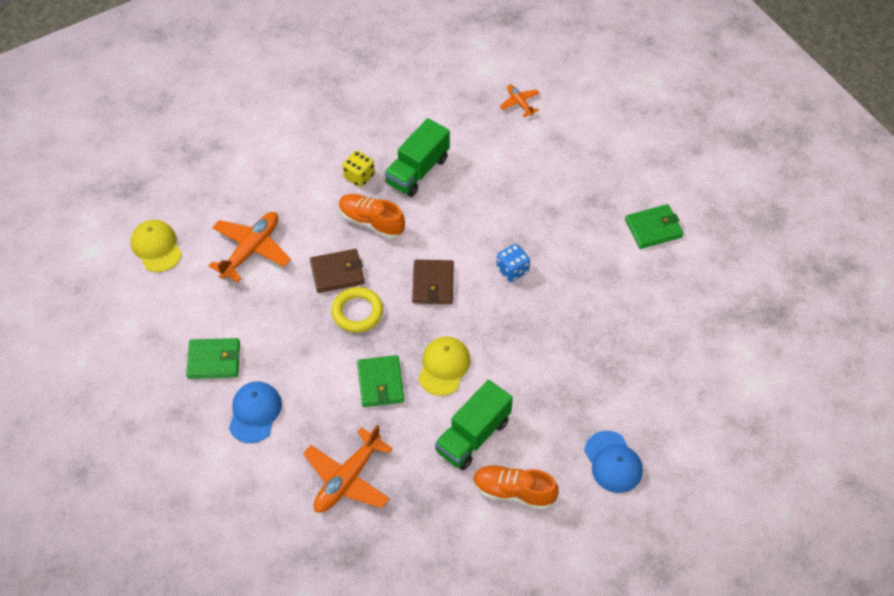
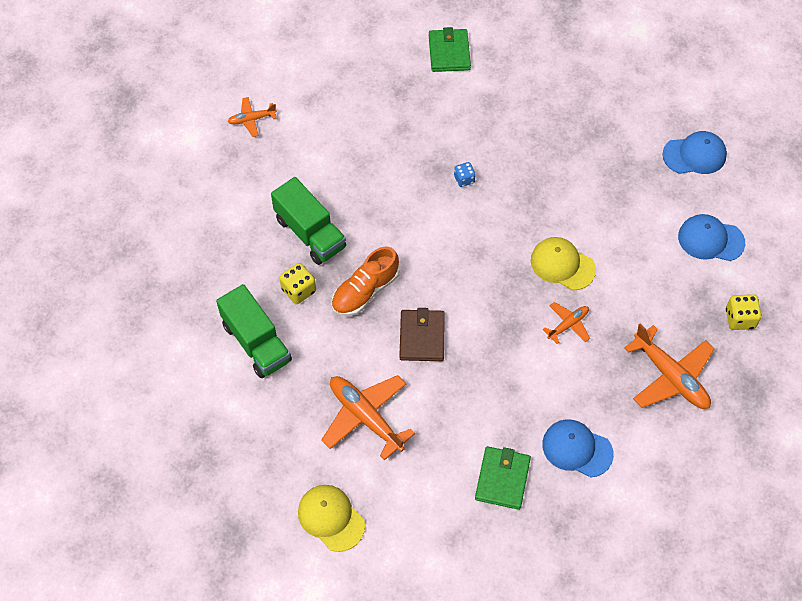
camera: 75 degrees left, 5 degrees up
(156, 247) = (331, 518): yellow cap -> yellow cap turned 60 degrees clockwise
(357, 312) = (477, 328): yellow ring -> none
(380, 383) = (568, 325): green wallet -> orange plane
(428, 532) = (740, 318): none -> yellow dice
(433, 284) = (461, 252): brown wallet -> none
(473, 436) = (645, 258): green truck -> green truck (256, 342)
(512, 270) = (464, 179): blue dice -> blue dice, size x0.66
(514, 492) = (710, 239): orange shoe -> blue cap

